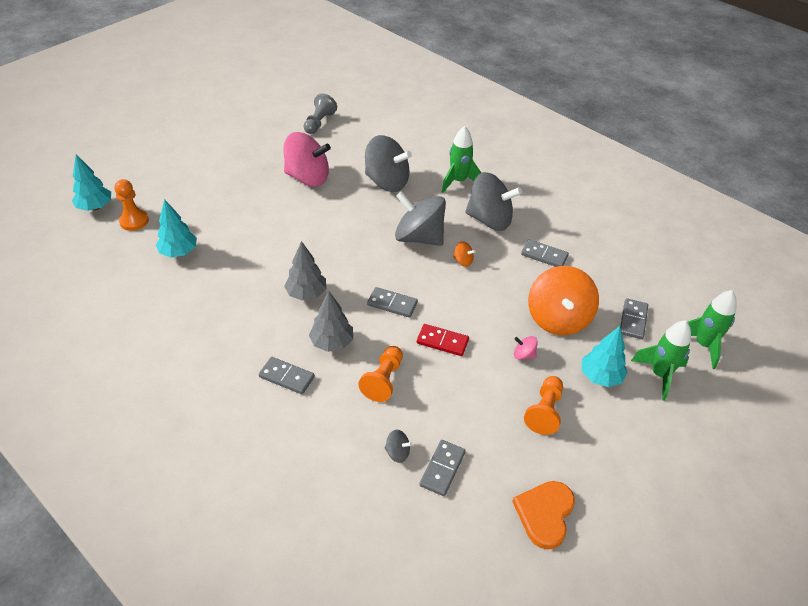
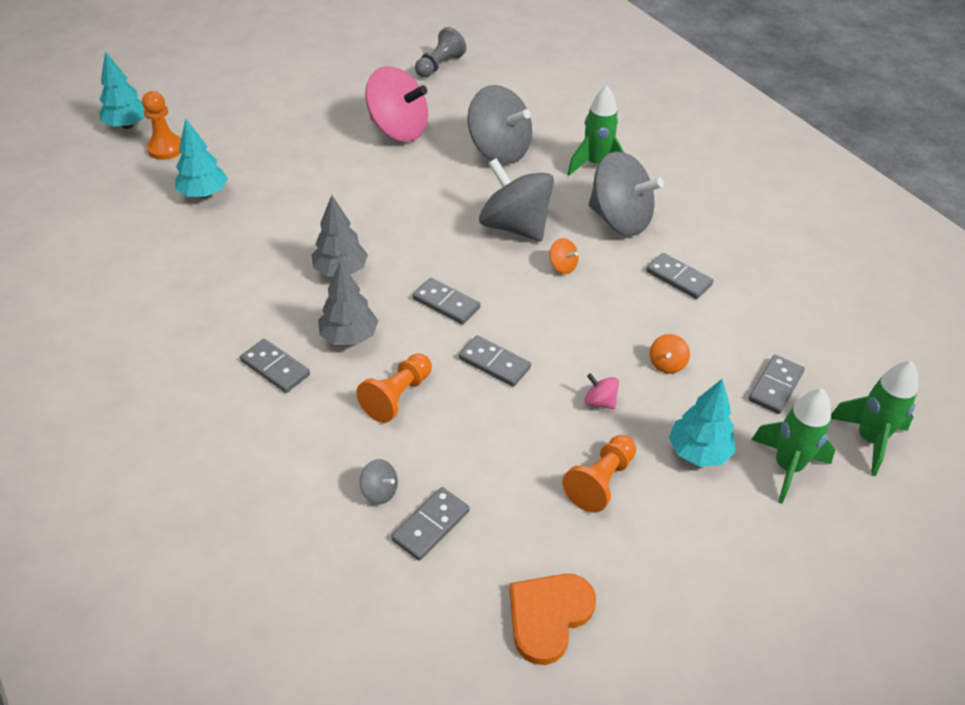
camera: 15 degrees right, 0 degrees up
(442, 341) = (494, 363): red domino -> grey domino
(558, 318) = (667, 364): orange spinning top -> orange spinning top, size x0.41

